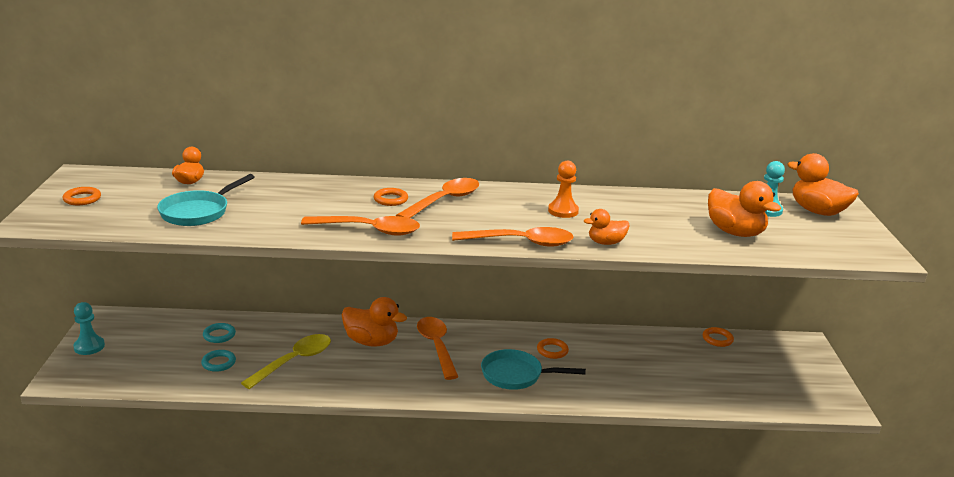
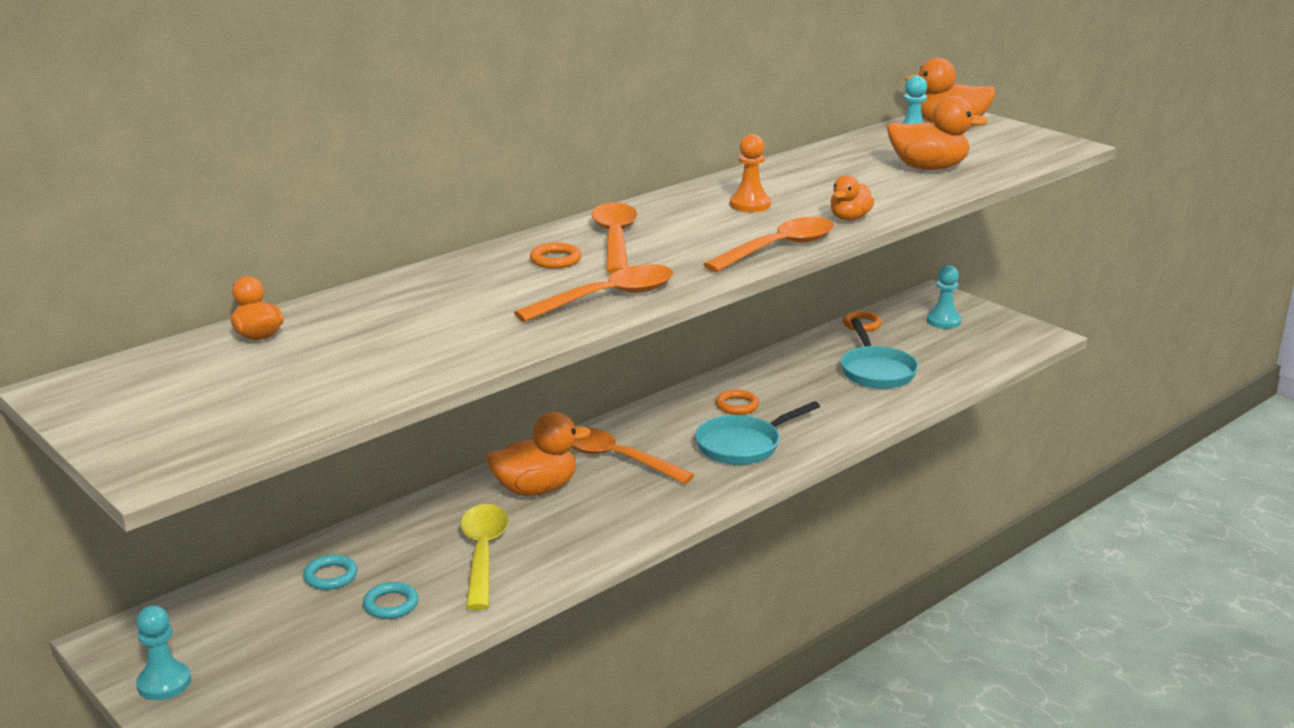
camera: 40 degrees left, 0 degrees up
(82, 199) = (152, 414): orange ring -> none
(198, 212) = (360, 362): turquoise pan -> turquoise pan (876, 371)
(781, 363) = (943, 321): none -> turquoise pawn

